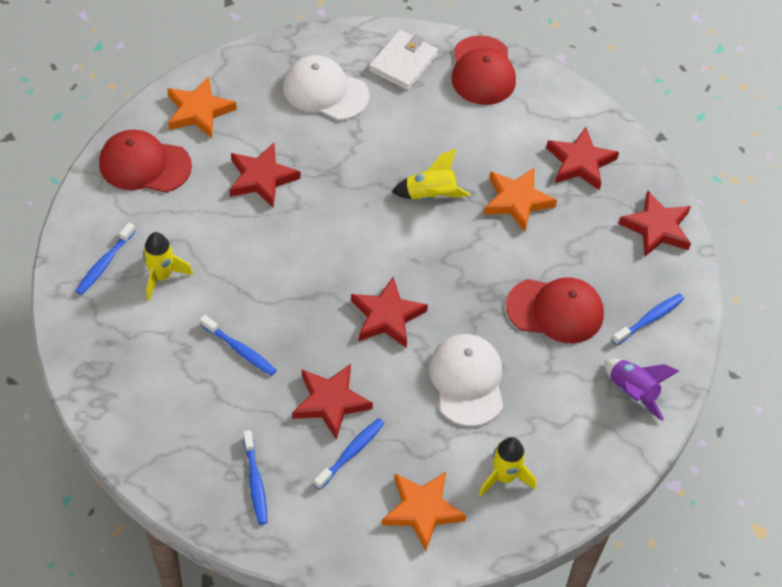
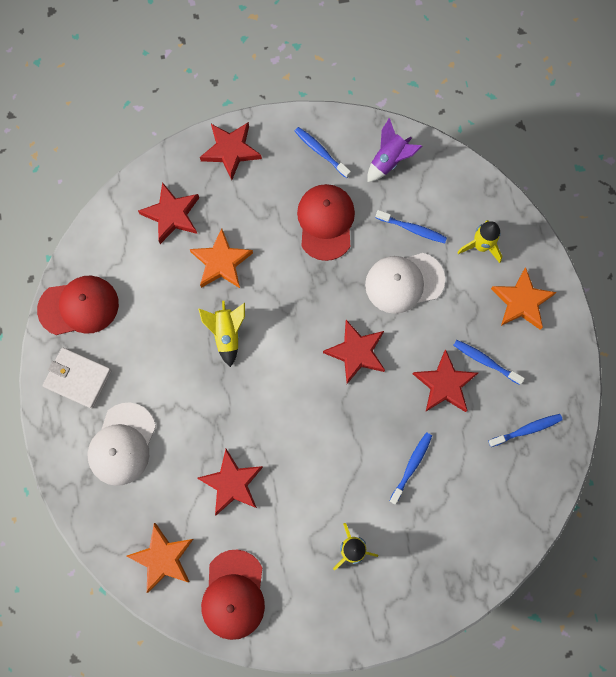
camera: 95 degrees left, 20 degrees up
(104, 263) = (348, 604): blue toothbrush -> blue toothbrush (412, 229)

